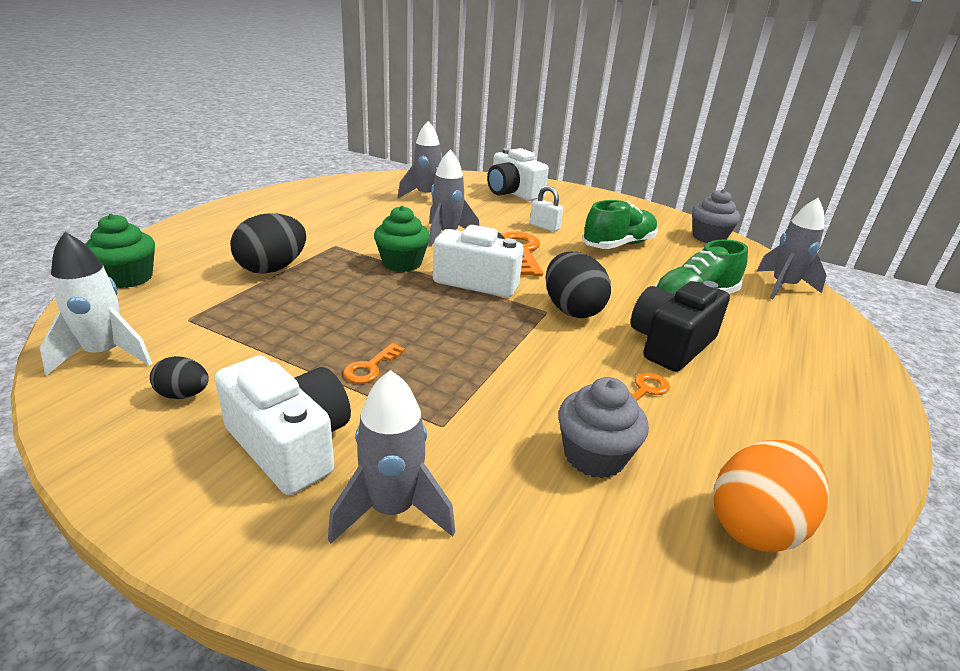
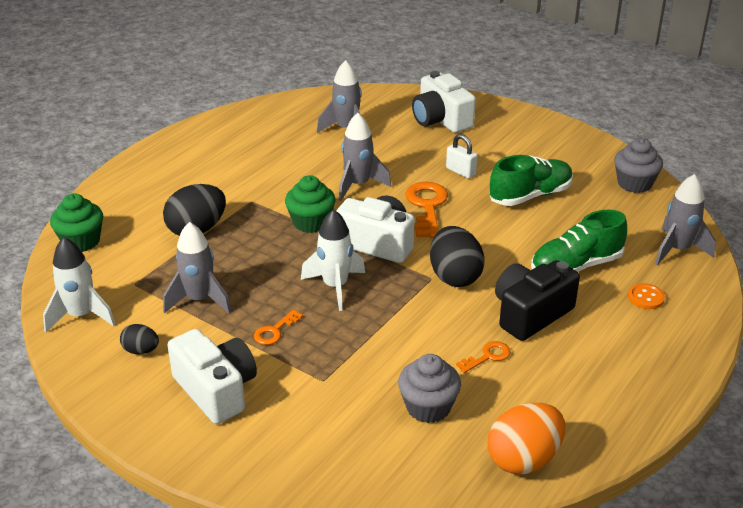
camera: 10 degrees right, 5 degrees up
(392, 509) = (281, 436): grey rocket -> grey rocket (199, 300)
(439, 320) = (335, 286): none -> white rocket
(781, 327) = (646, 297): none -> orange button

